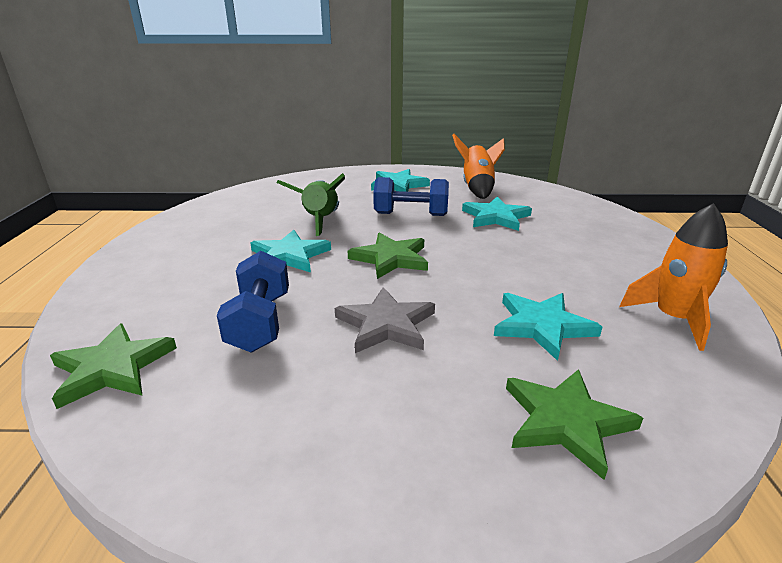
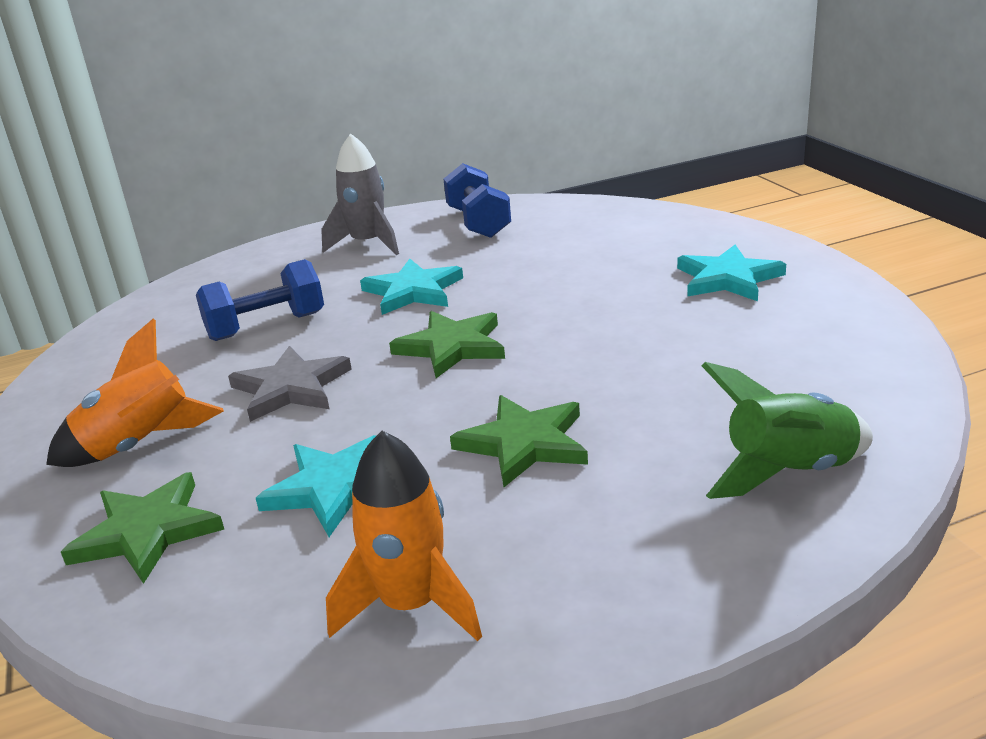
camera: 70 degrees right, 0 degrees up
(112, 368) = (176, 299): green star -> green star (524, 443)
(173, 257) = (368, 244): none -> grey rocket
(320, 221) = (526, 274): green rocket -> green rocket (788, 472)
(411, 214) = (613, 320): blue dumbbell -> blue dumbbell (479, 223)
(477, 188) = (806, 340): orange rocket -> orange rocket (140, 446)
(496, 217) = (679, 386): turquoise star -> none

